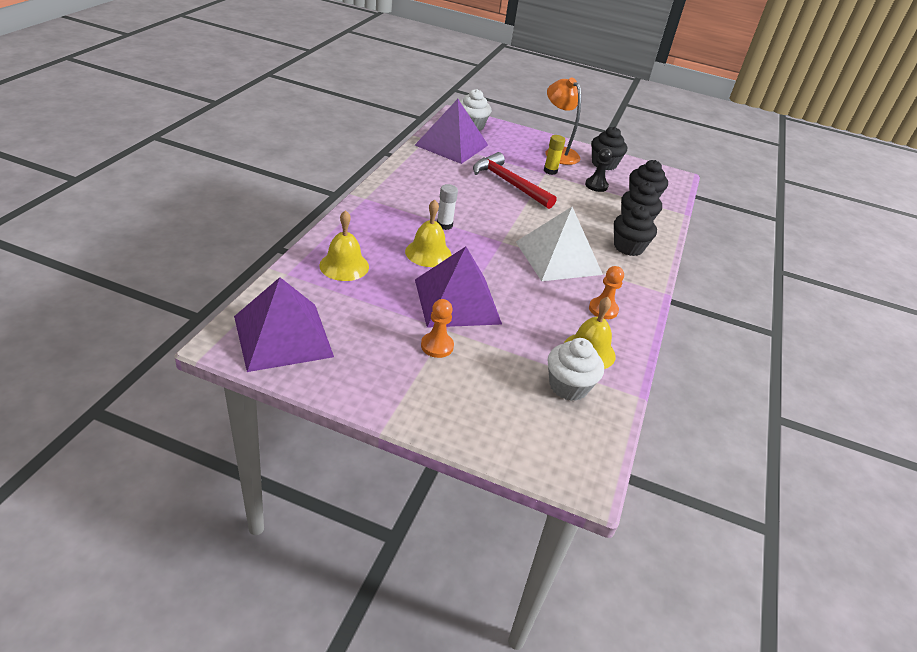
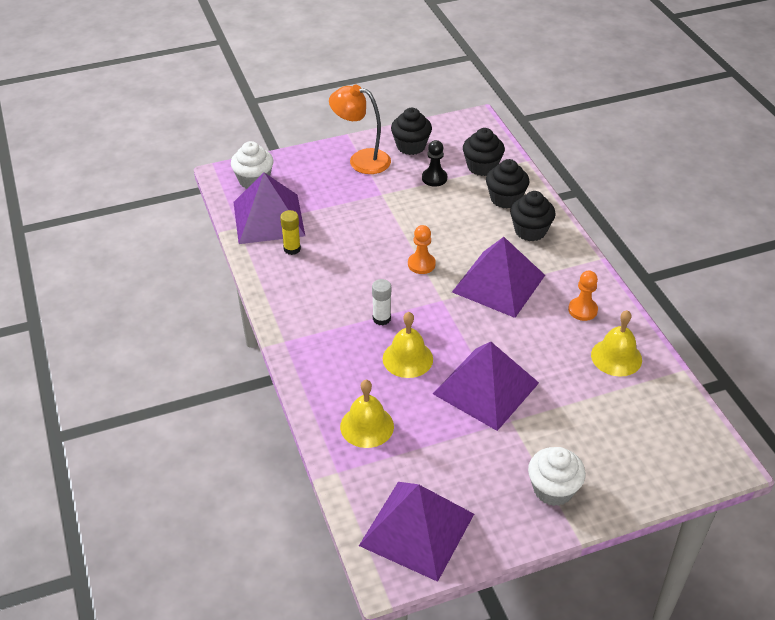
camera: 35 degrees left, 5 degrees up
(437, 346) = (524, 441): orange pawn -> orange pawn (421, 264)
(509, 183) = (370, 229): red hammer -> none
(550, 171) = (382, 188): yellow glue stick -> yellow glue stick (292, 249)
(558, 257) = (498, 283): white pyramid -> purple pyramid
(568, 386) = (638, 399): white cupcake -> white cupcake (553, 489)

